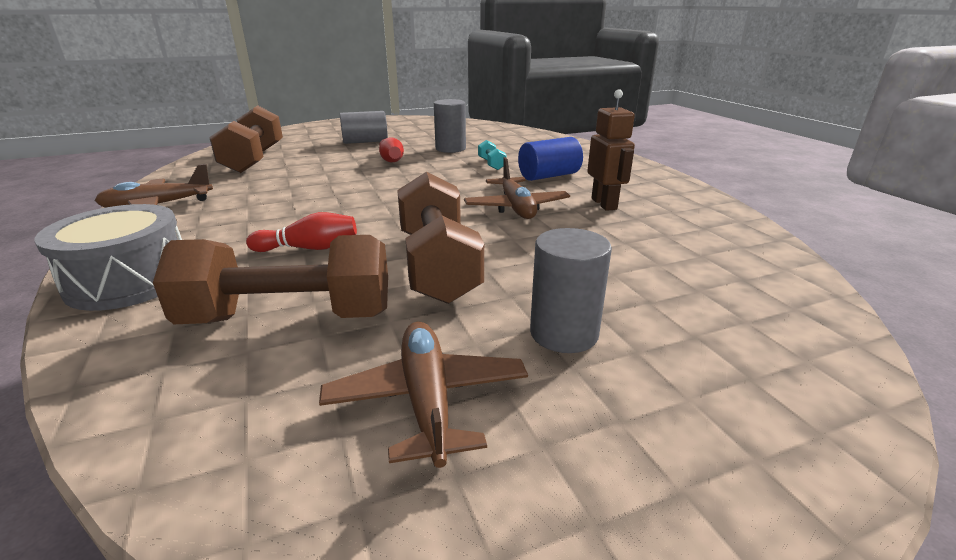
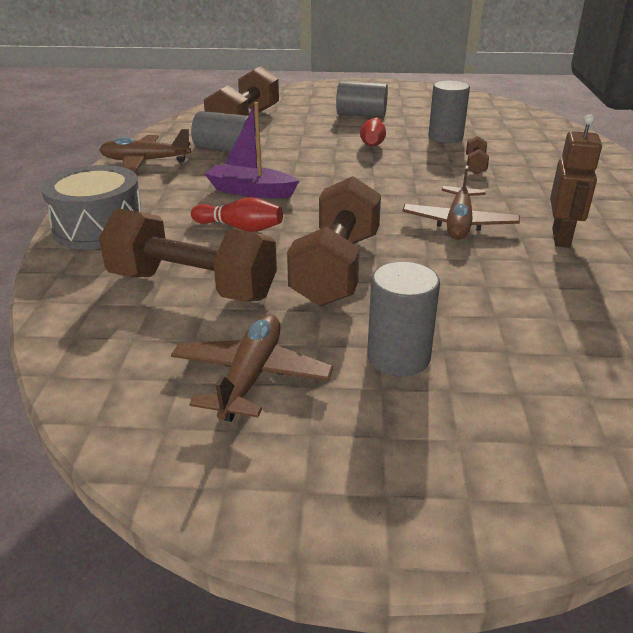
camera: 25 degrees right, 5 degrees up
(247, 184) = (225, 150): none -> grey cylinder
(299, 214) = (251, 191): none -> purple boat
(491, 164) = (475, 165): turquoise dumbbell -> brown dumbbell
(549, 176) = (528, 191): blue cylinder -> none

